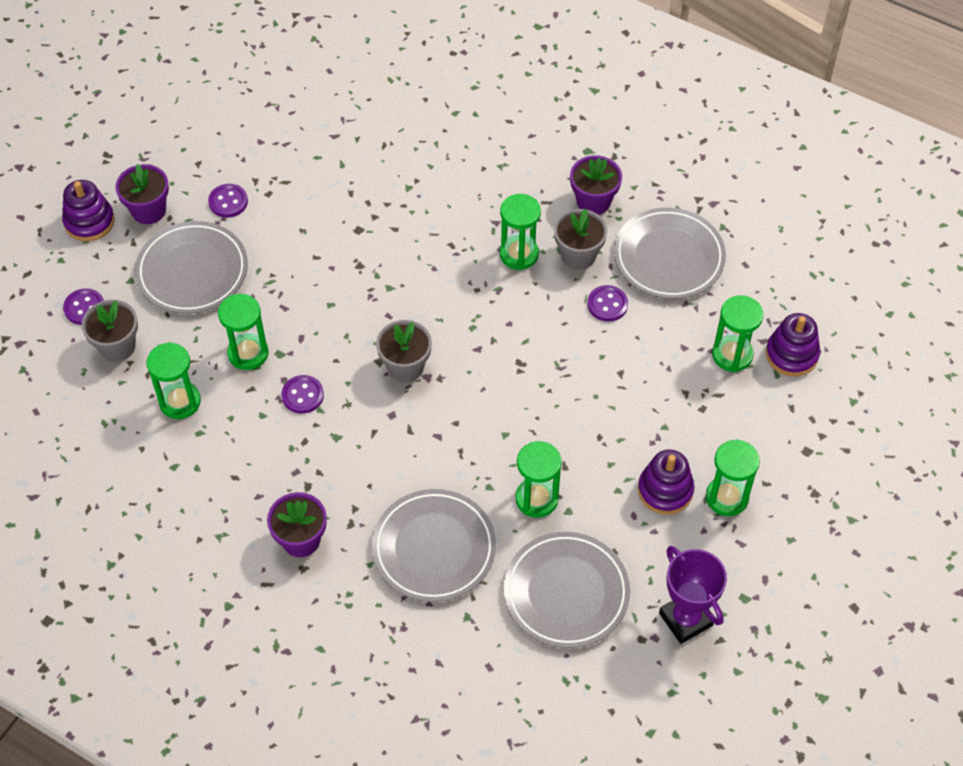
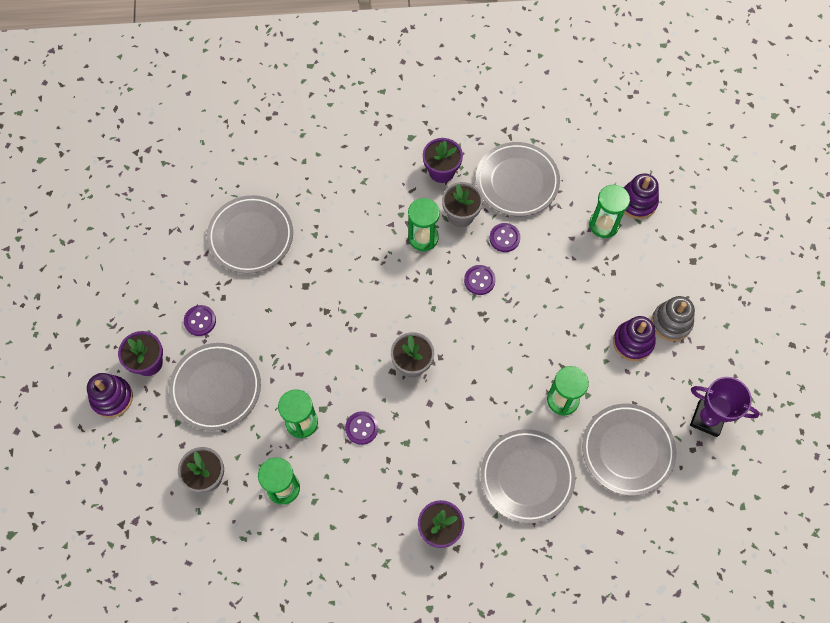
camera: 35 degrees left, 10 degrees up
(84, 308) = (161, 464): purple button -> purple button (479, 280)
(342, 153) = (251, 236): none -> grey plate
(727, 497) = (671, 322): green hourglass -> grey stacking toy

